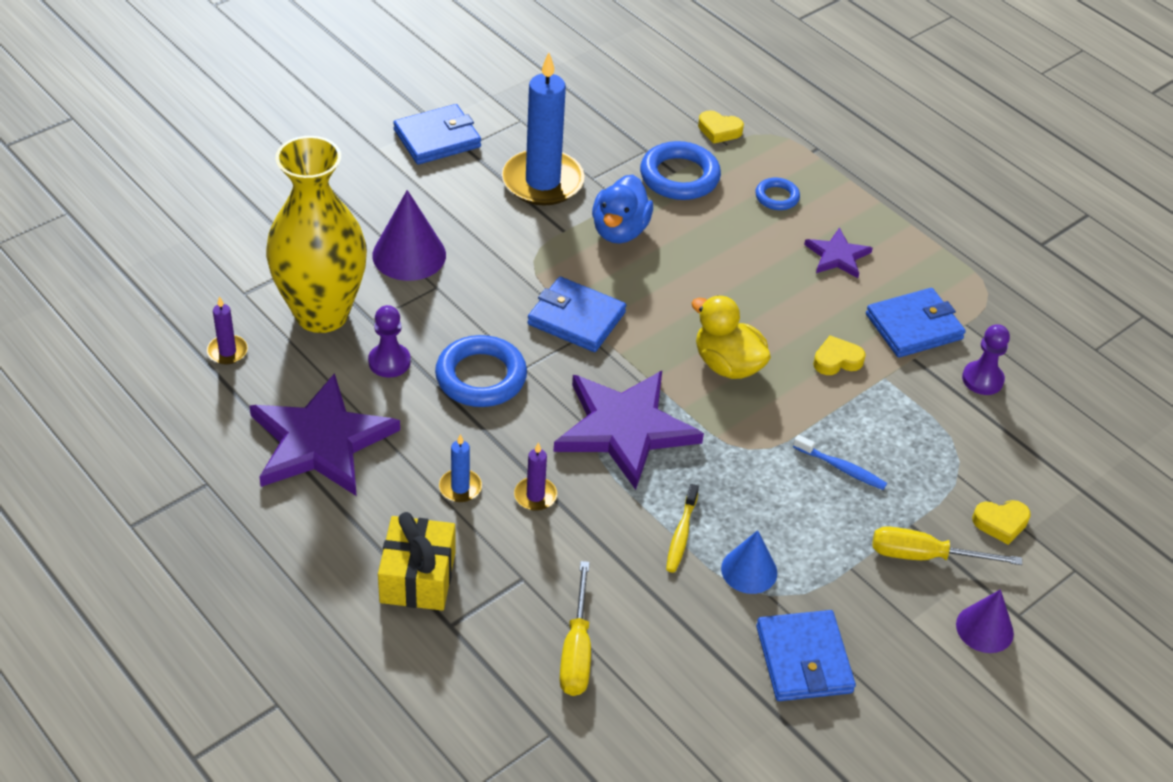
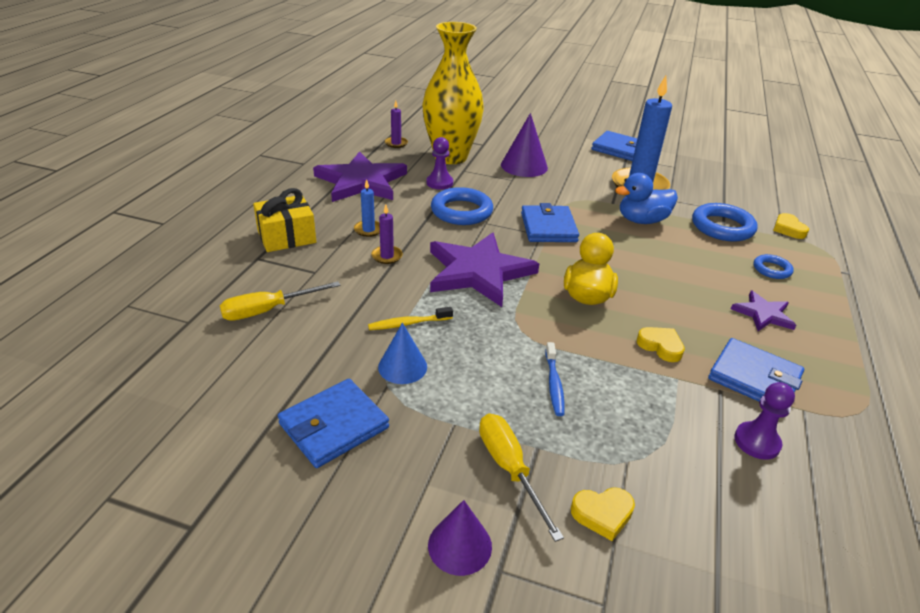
camera: 60 degrees right, 10 degrees down
(1001, 523) = (602, 514): yellow heart -> yellow heart turned 60 degrees counterclockwise

